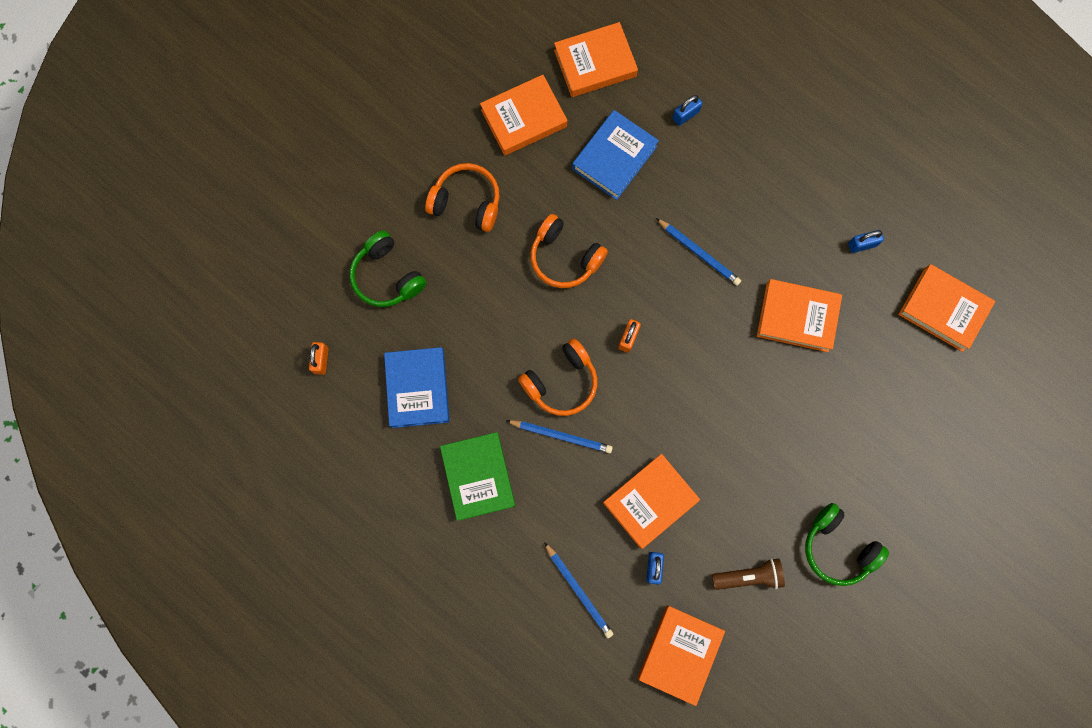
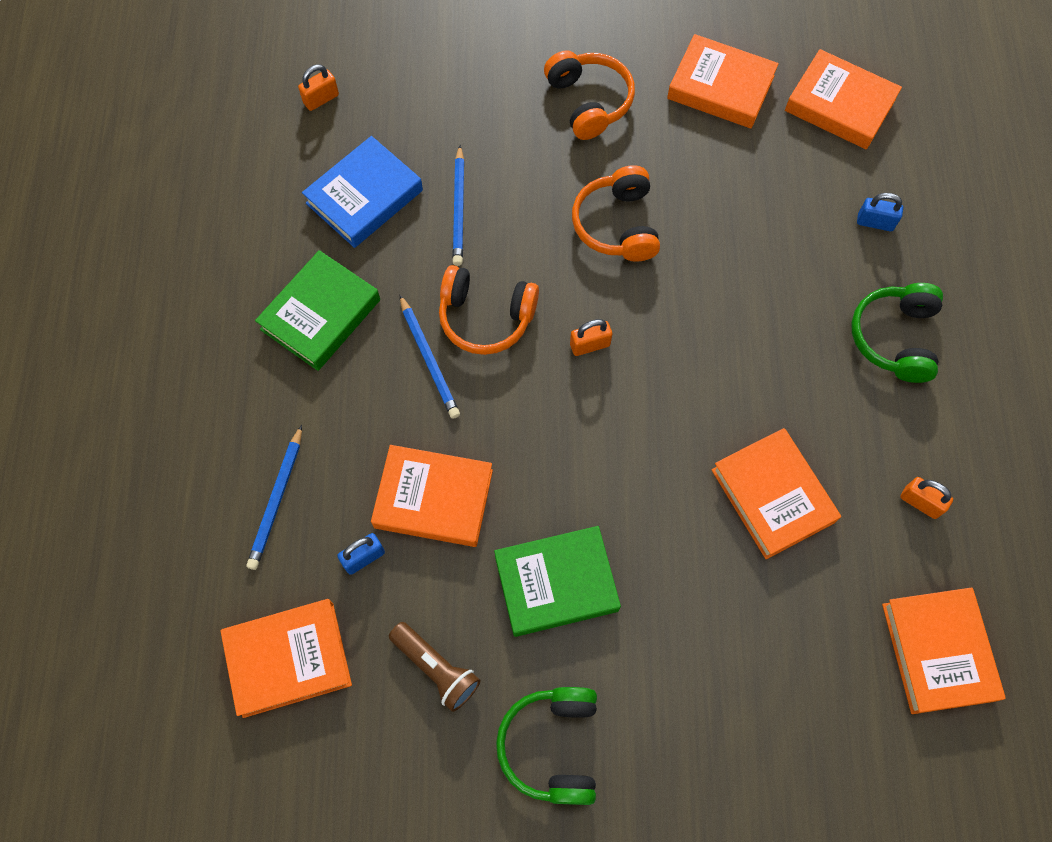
camera: 50 degrees right, 10 degrees down
(387, 276) = (453, 92): green headphones -> green headphones (895, 338)
(614, 158) = (763, 192): blue book -> none
(698, 253) = (744, 344): blue pencil -> blue pencil (459, 208)
(752, 473) = (556, 583): none -> green book
(862, 244) = (920, 502): blue padlock -> orange padlock

